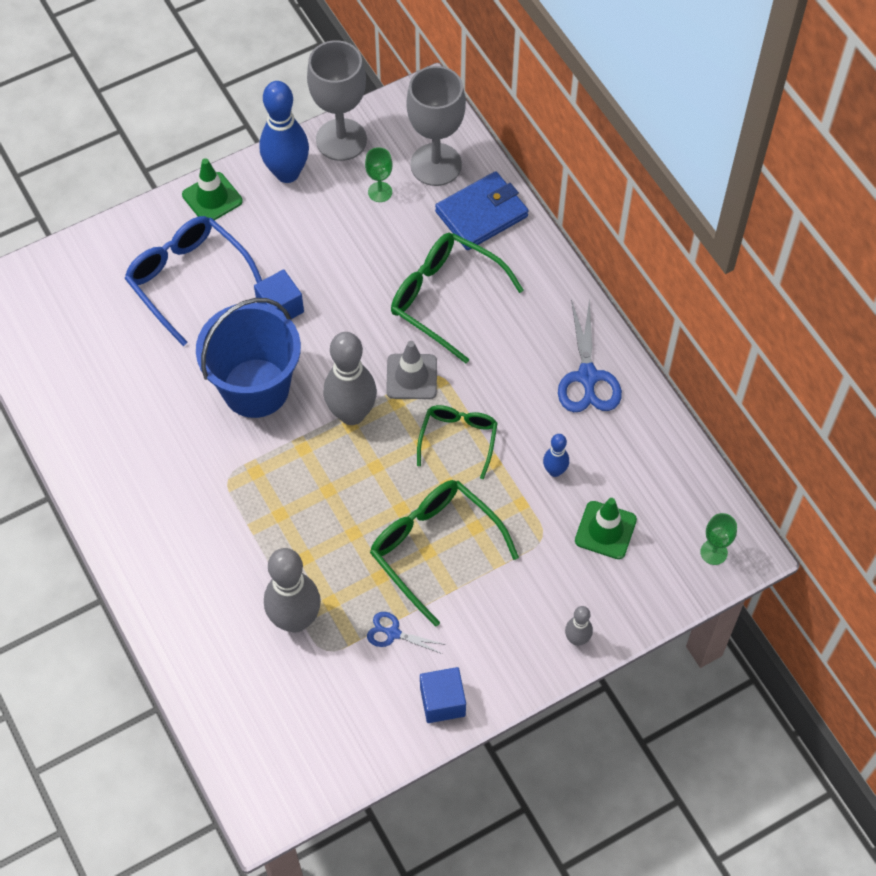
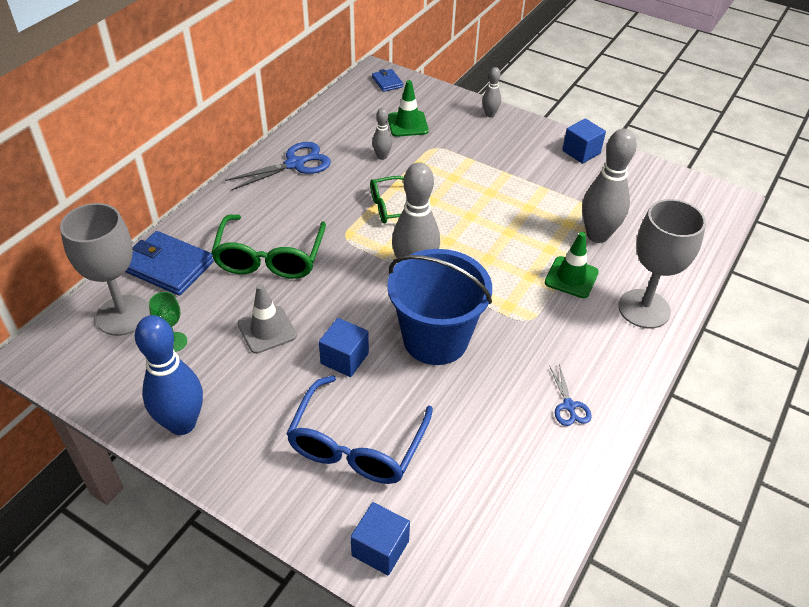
camera: 120 degrees left, 15 degrees down
(93, 257) = (380, 548): none -> blue cube
(212, 198) = (245, 474): green traffic cone -> green traffic cone (571, 277)
(341, 140) = (119, 398): grey goblet -> grey goblet (644, 309)
(393, 633) = (560, 187): blue scissors -> blue scissors (569, 406)
(411, 377) = (357, 250): grey traffic cone -> grey traffic cone (267, 330)
(433, 547) = (485, 190): green glasses -> none
(554, 471) = (382, 156): blue bowling pin -> grey bowling pin
(713, 552) = (387, 82): green goblet -> blue wallet

